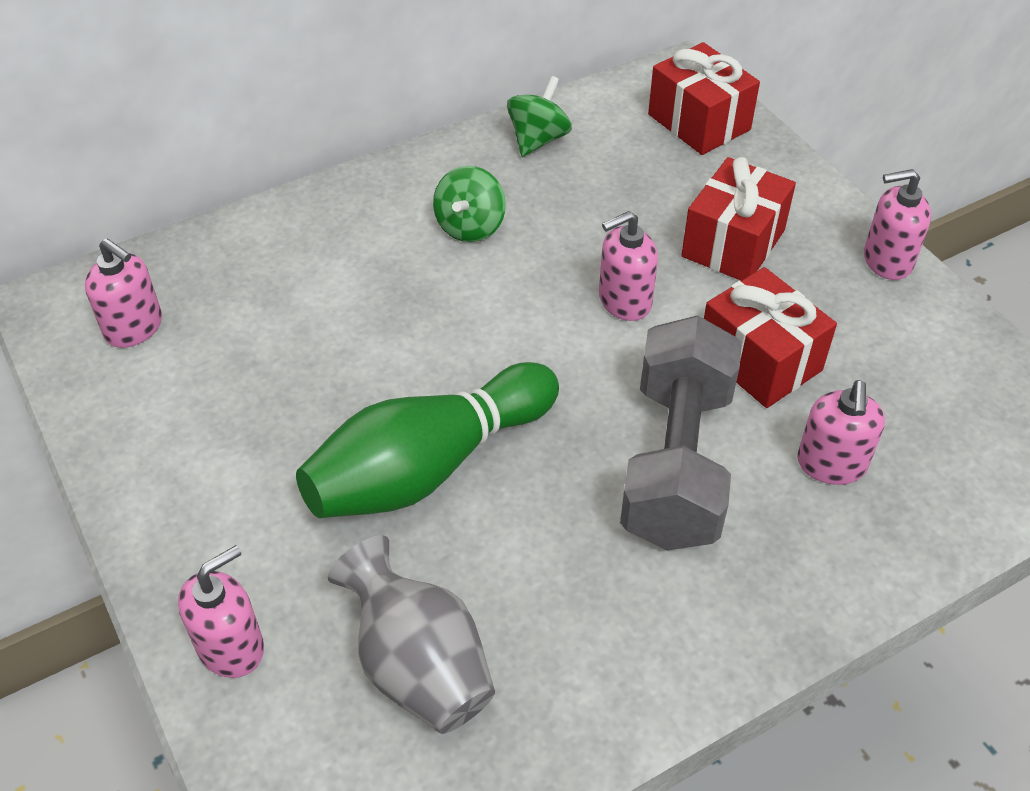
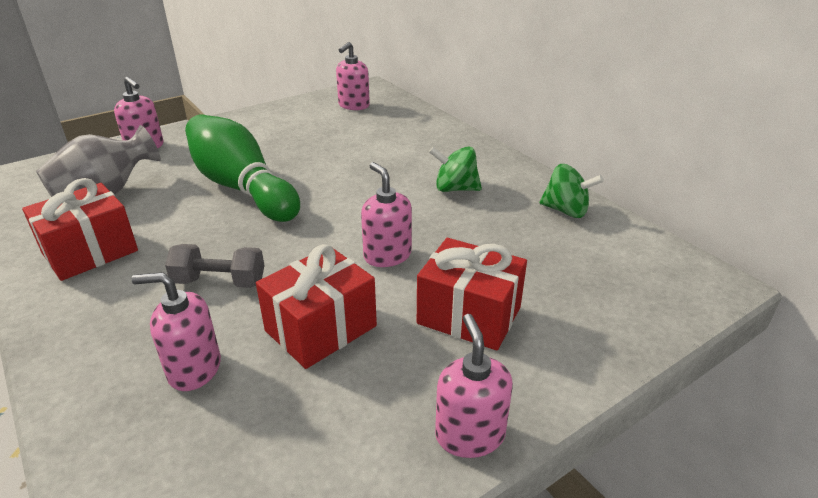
camera: 85 degrees right, 15 degrees down
(677, 462) = (219, 282): grey dumbbell -> grey dumbbell, size x0.51
(699, 122) = (641, 296): red gift -> red gift (90, 252)

